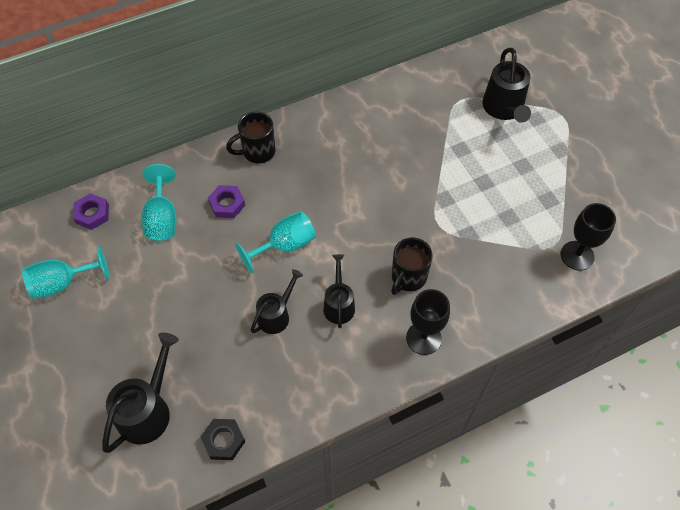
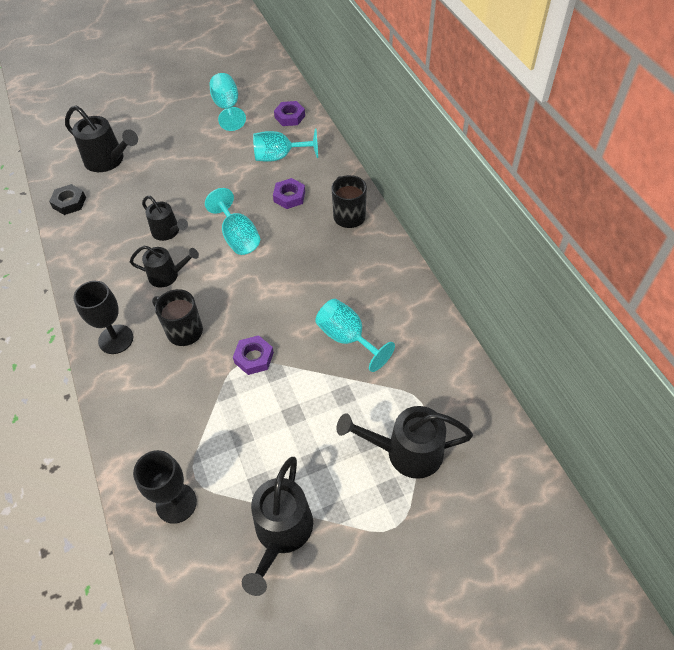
camera: 95 degrees right, 5 degrees down
(404, 148) = (347, 338): none -> turquoise goblet
(432, 216) = (254, 358): none -> purple nut
(584, 182) = (281, 533): none -> black watering can

